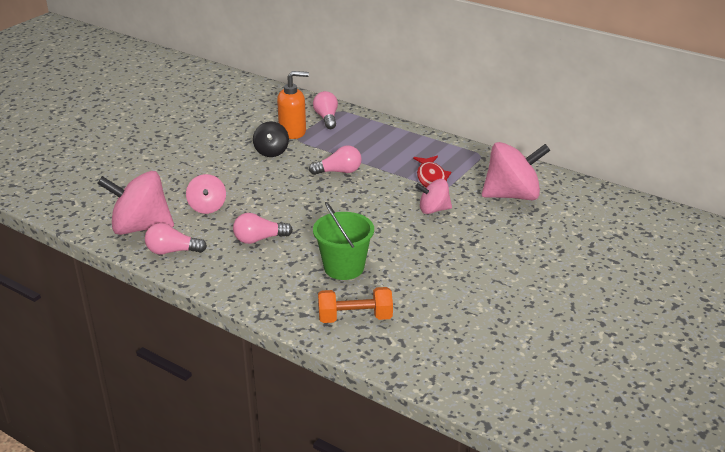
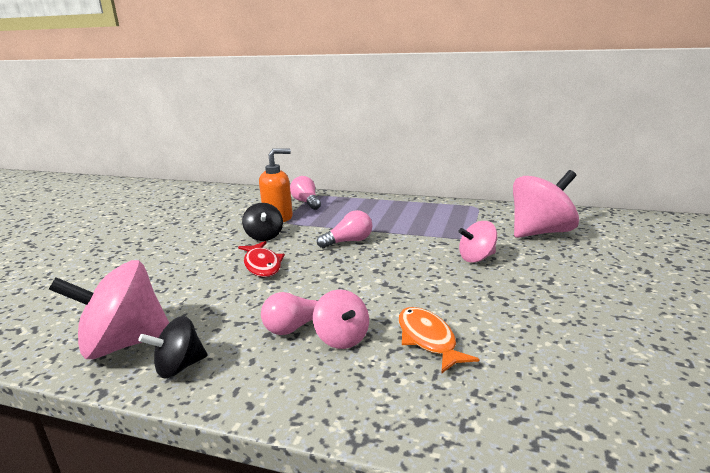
camera: 15 degrees left, 10 degrees down
(172, 251) = (179, 367): pink light bulb -> black spinning top
(207, 207) = (211, 302): pink spinning top -> pink spinning top (342, 338)
(344, 267) = (428, 339): green bucket -> orange fish
(355, 318) = (498, 407): orange dumbbell -> none
(431, 178) = (448, 231): red fish -> red fish (262, 265)

